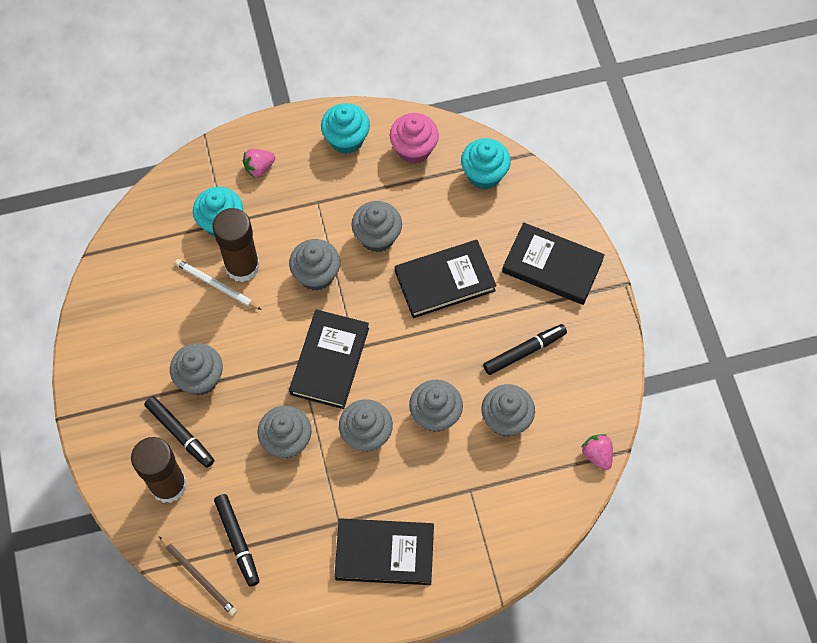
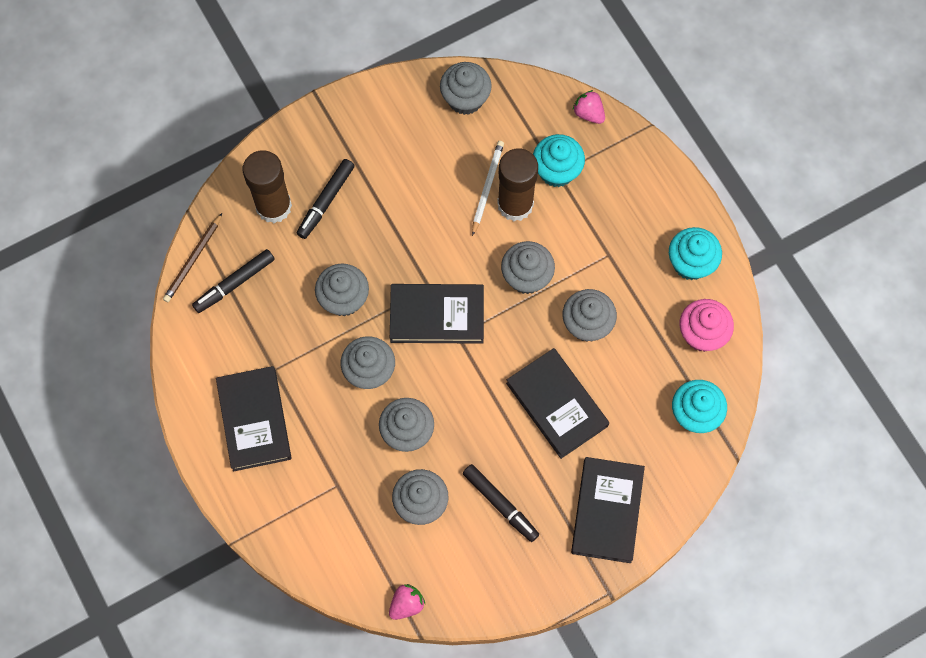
camera: 75 degrees right, 5 degrees up
(200, 378) = (386, 202): grey cupcake -> grey cupcake (465, 99)
(259, 168) = (630, 188): pink strawberry -> pink strawberry (588, 113)

